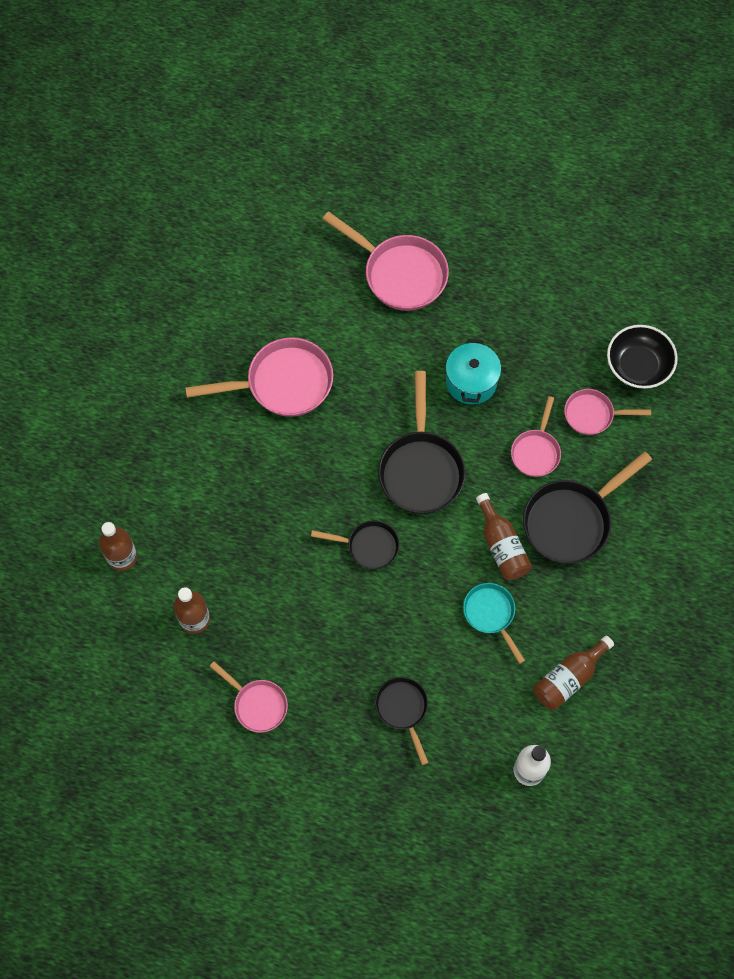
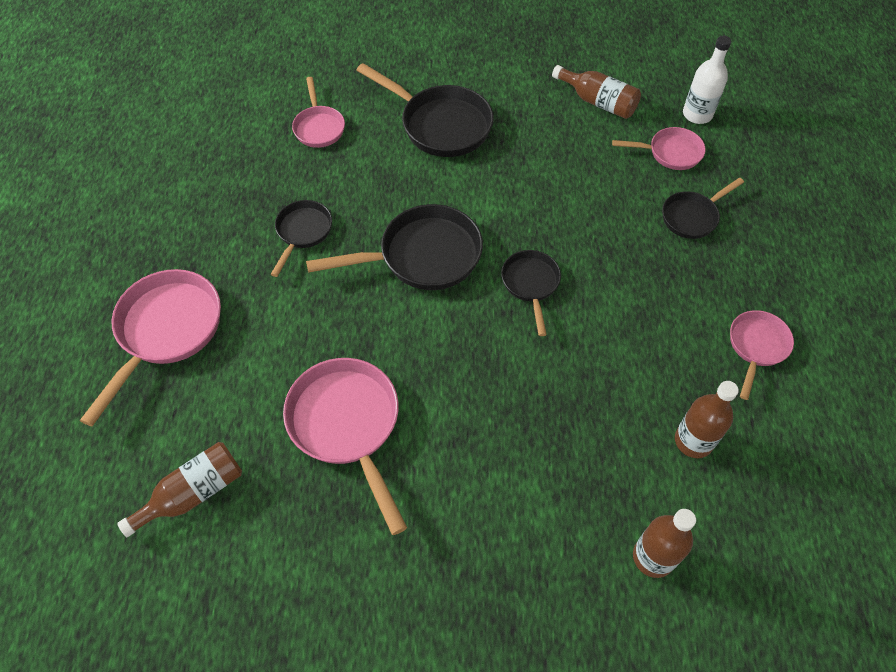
camera: 105 degrees left, 10 degrees down
(471, 382) = (302, 232): turquoise pot -> black pan
(491, 614) = (562, 167): turquoise pan -> none
(501, 546) = (486, 172): brown bottle -> brown bottle (193, 493)
(536, 451) = (372, 163): pink pan -> pink pan (670, 153)
(638, 366) = (255, 102): black bowl -> none

